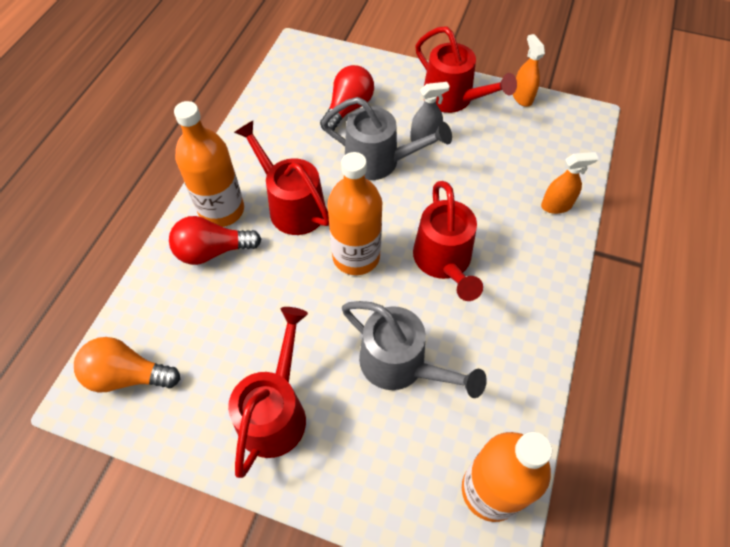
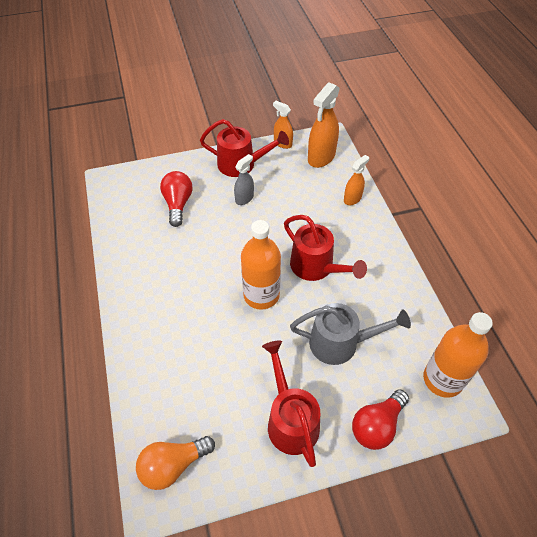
camera: 35 degrees left, 5 degrees down
(213, 251) = (163, 348): red light bulb -> red light bulb (377, 425)
(222, 210) = (146, 318): orange bottle -> none
(291, 205) = (192, 287): red watering can -> none
(380, 161) = (227, 227): grey watering can -> none
(557, 136) = (321, 157): none -> orange spray bottle

